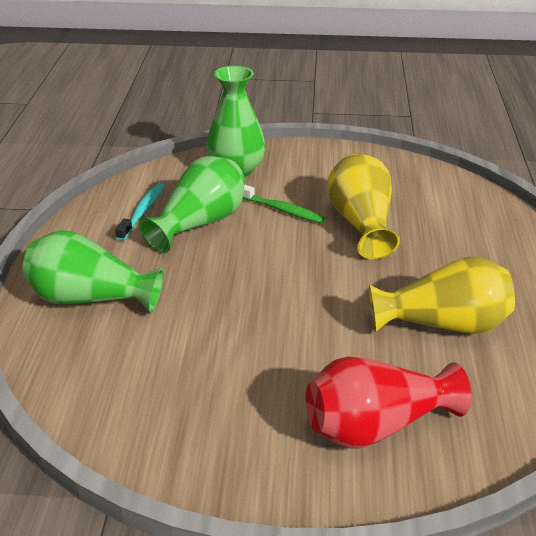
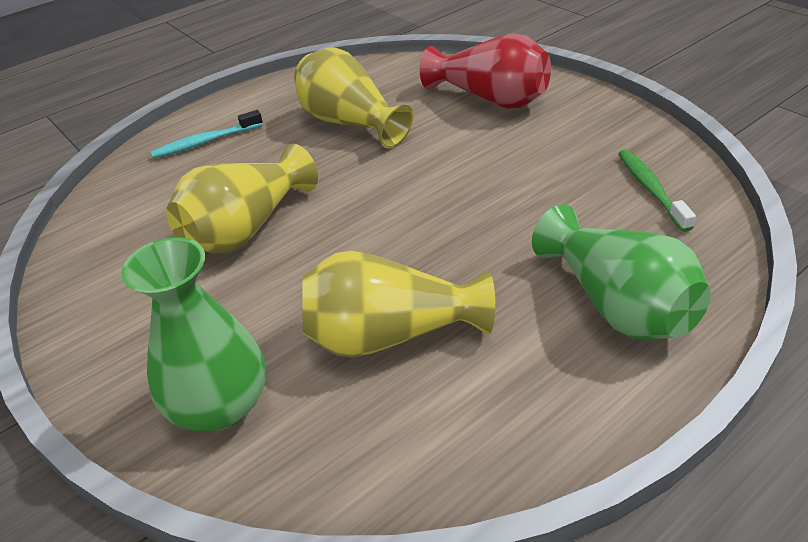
camera: 130 degrees left, 5 degrees up
(143, 211) = (432, 408): turquoise toothbrush -> turquoise toothbrush (205, 142)
(200, 223) = (389, 335): green vase -> yellow vase
(281, 210) = (281, 295): green toothbrush -> green toothbrush (650, 189)

